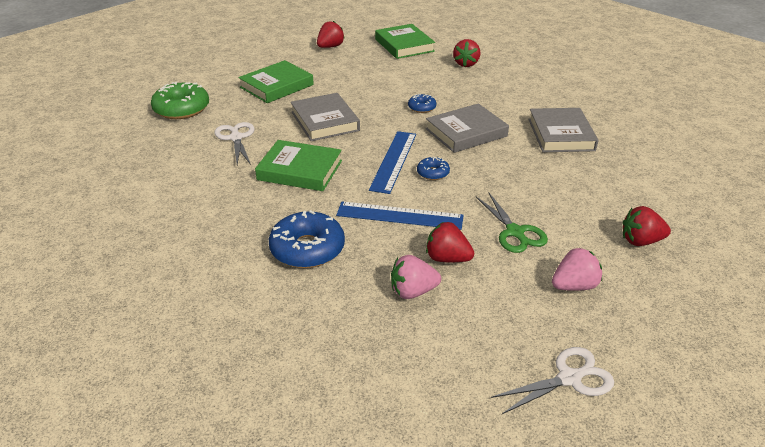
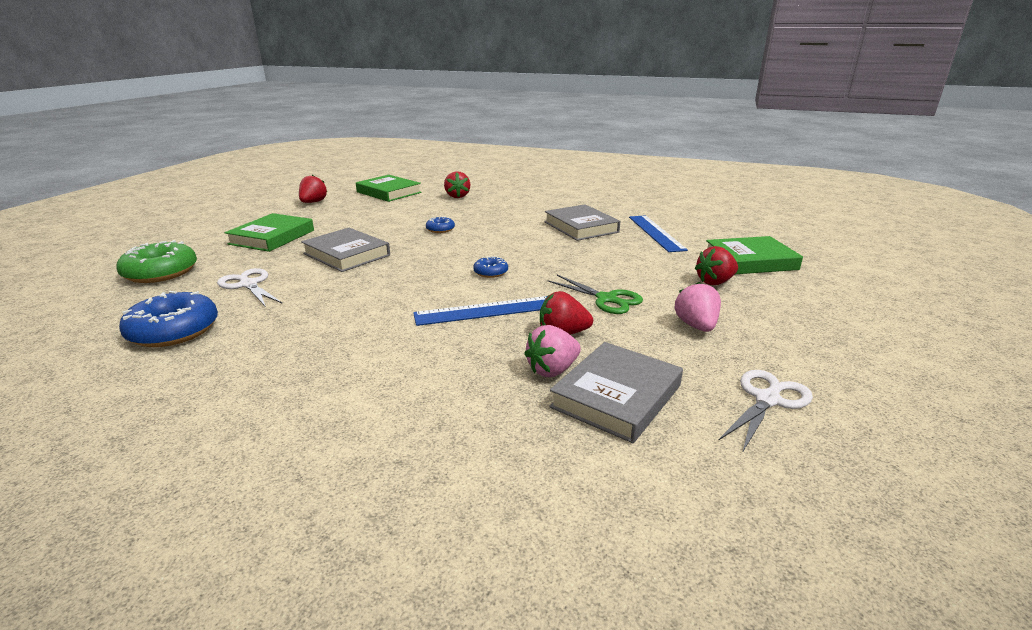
camera: 25 degrees left, 10 degrees down
(300, 170) = (345, 297): green book -> green book (750, 261)
(307, 249) = (404, 362): blue donut -> blue donut (174, 331)
(394, 161) = (444, 271): blue ruler -> blue ruler (656, 233)
(466, 132) = (497, 239): grey book -> grey book (616, 396)
(574, 286) = (696, 326): pink strawberry -> pink strawberry turned 45 degrees counterclockwise

